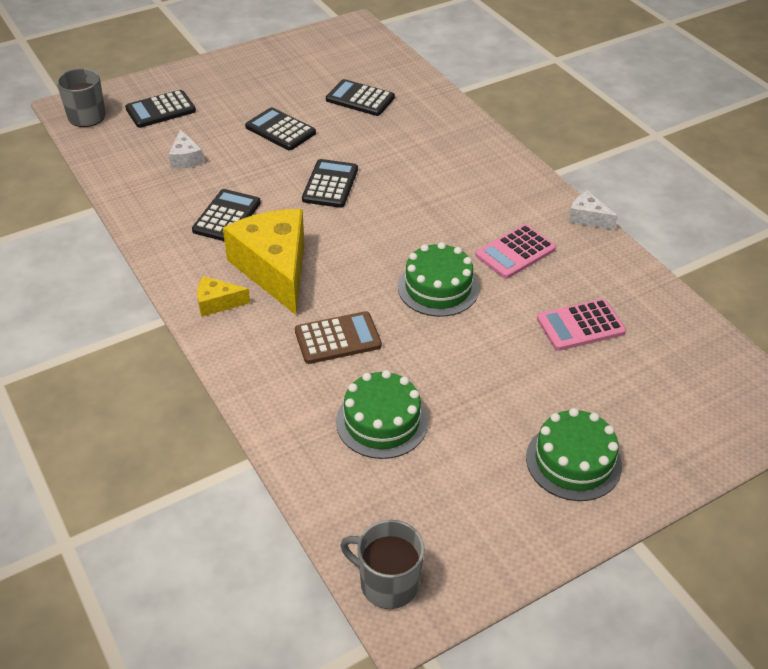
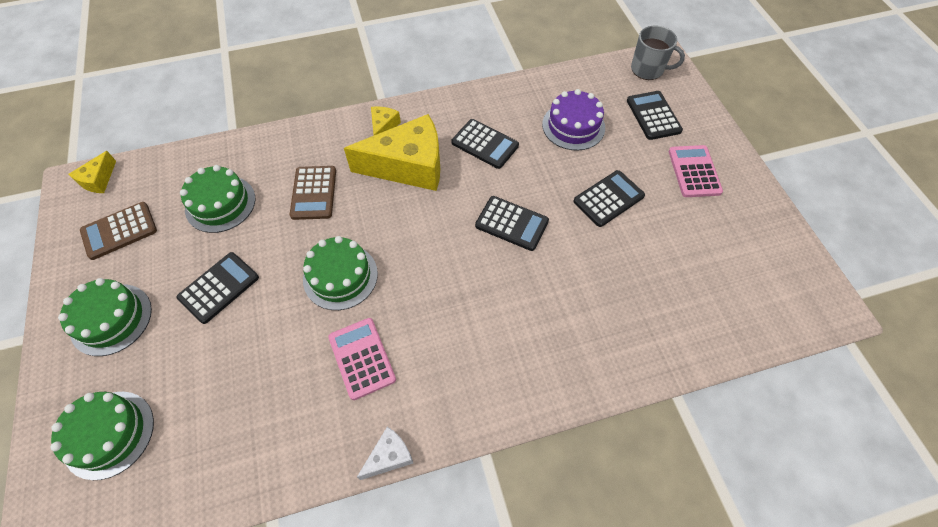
camera: 105 degrees right, 15 degrees up
(186, 158) = (573, 126): white cheese -> purple cake
(360, 99) = (660, 279): black calculator -> black calculator (219, 287)
(387, 583) = (98, 180): grey mug -> yellow cheese
(459, 512) = (119, 231): none -> brown calculator
(580, 325) = (241, 382): pink calculator -> pink calculator (694, 171)
(680, 405) = (109, 434): none -> green cake

